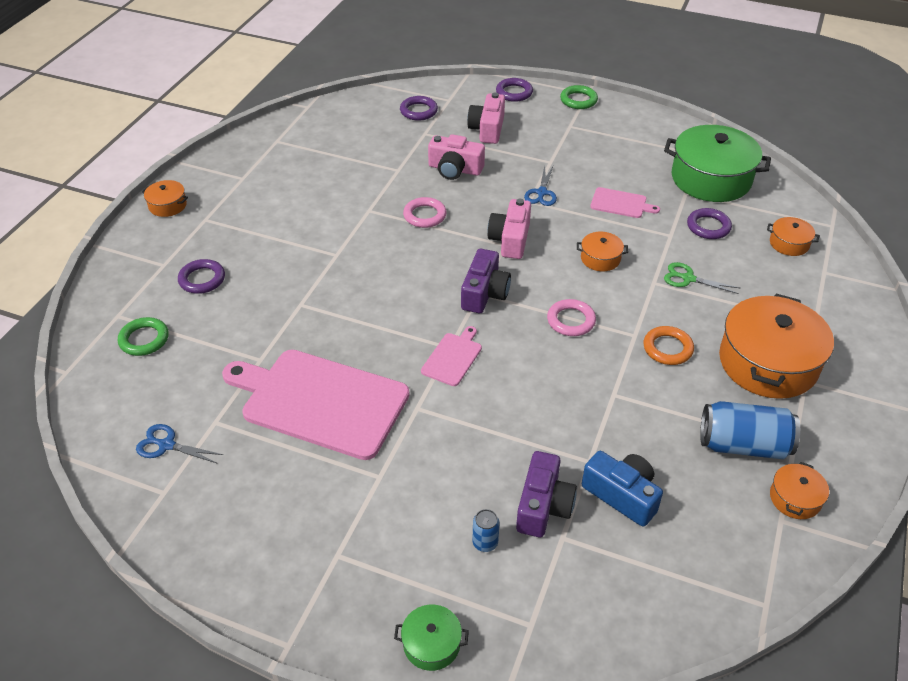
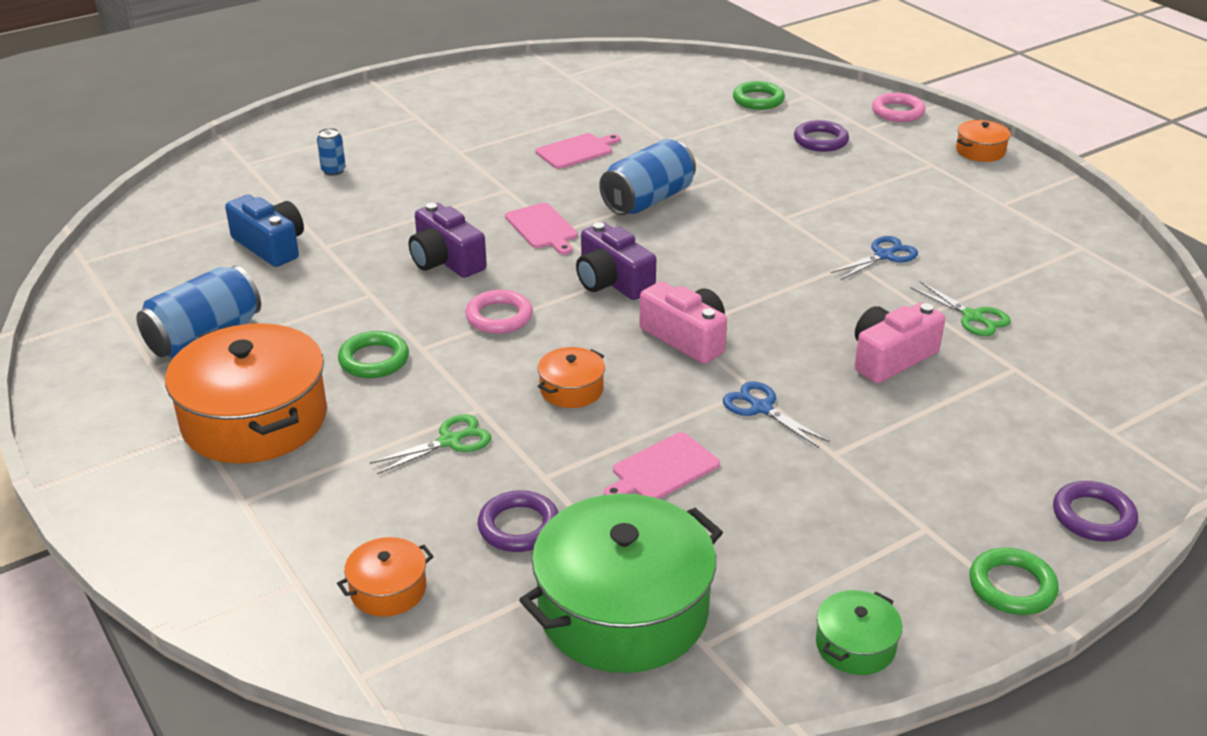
camera: 125 degrees right, 10 degrees down
(167, 445) = (614, 85): blue scissors -> blue scissors (884, 255)
(320, 401) = (576, 151): pink cutting board -> pink cutting board, size x0.44
(367, 325) = (648, 200): none -> blue can
(388, 156) = (972, 317): none -> green scissors
(418, 111) = (1090, 387): purple ring -> none
(425, 215) = (802, 296): pink ring -> pink ring (897, 112)
(431, 644) = (297, 126): green pot -> green pot (855, 645)
(487, 129) = (983, 433): pink camera -> none
(543, 506) = (322, 206): purple camera -> purple camera (446, 260)
(622, 495) = (271, 246): blue camera -> blue camera turned 120 degrees counterclockwise
(667, 348) = (374, 360): orange ring -> green ring
(795, 498) = (116, 332): orange pot -> none

